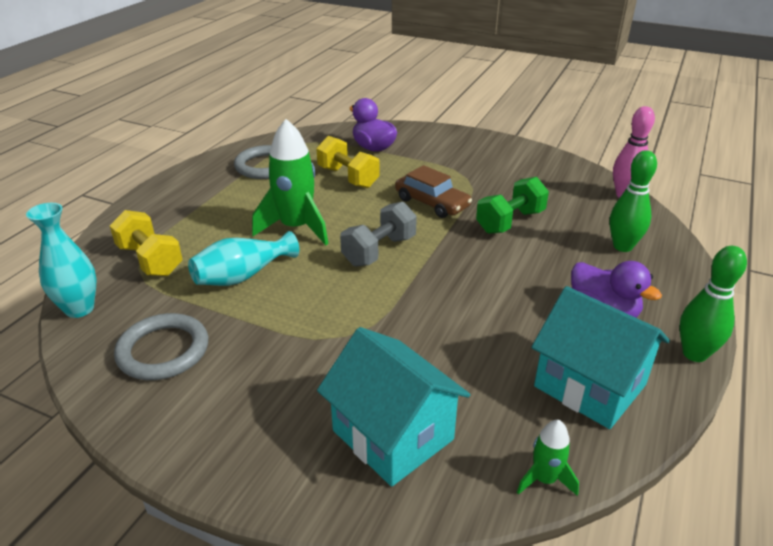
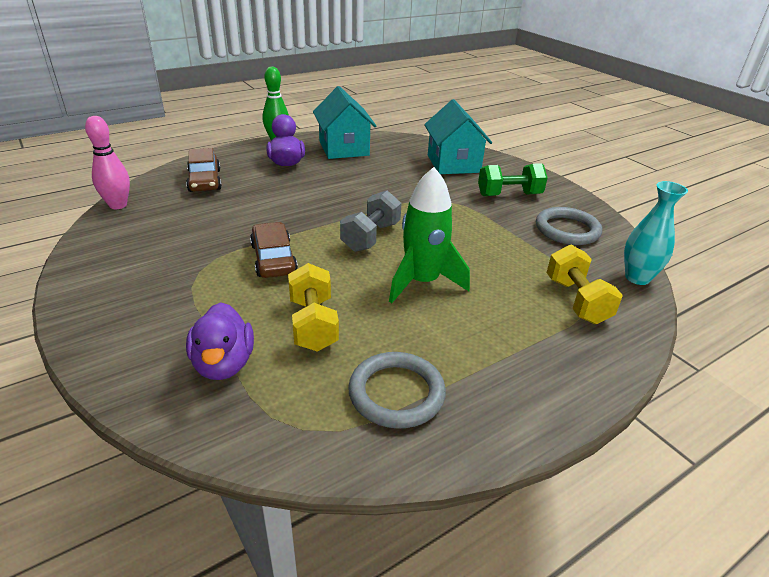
camera: 150 degrees left, 0 degrees up
(243, 276) = (494, 257): turquoise vase -> none
(379, 251) = (371, 237): grey dumbbell -> grey dumbbell turned 45 degrees counterclockwise
(510, 222) = (241, 220): green dumbbell -> green dumbbell (509, 195)
(544, 479) = (404, 139): green rocket -> none
(622, 246) = (205, 181): green bowling pin -> brown car

